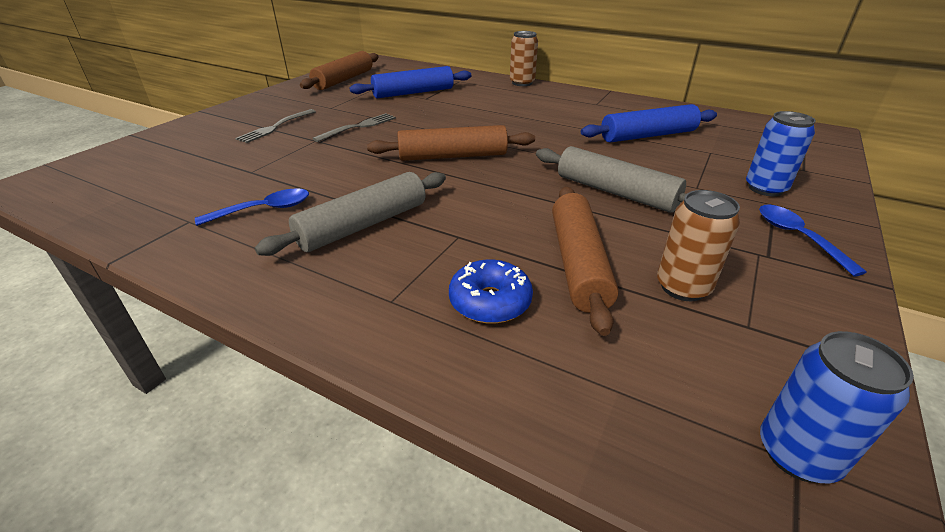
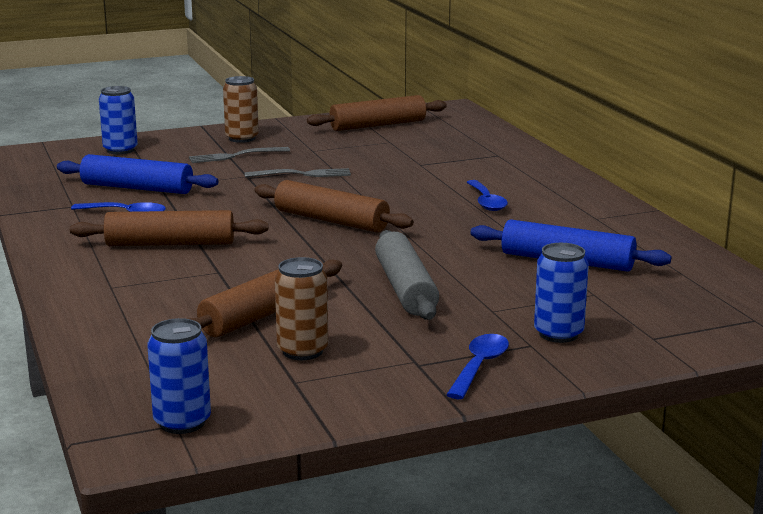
camera: 40 degrees right, 15 degrees down
(153, 150) = (120, 150): none -> blue can
(363, 225) = (170, 244): grey rolling pin -> brown rolling pin
(413, 93) = (419, 156): blue rolling pin -> blue rolling pin (137, 188)
(490, 302) = (164, 309): blue donut -> none
(519, 111) = (486, 202): none -> blue spoon
(522, 83) = (565, 175): brown can -> brown can (242, 138)

